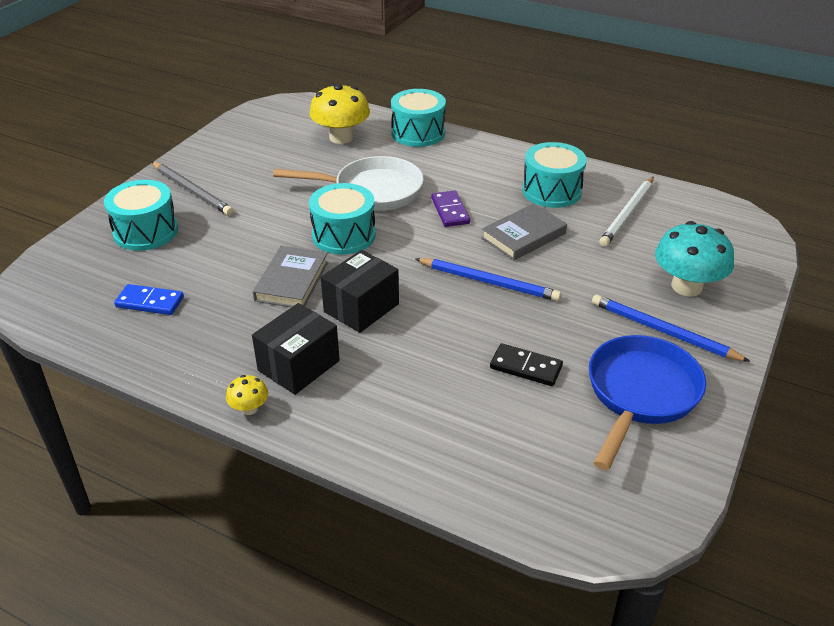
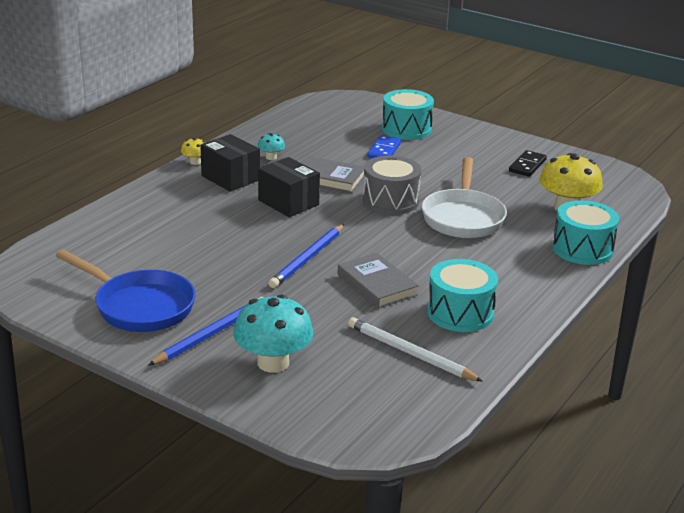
camera: 95 degrees right, 10 degrees down
(150, 302) = (317, 132): blue domino -> blue domino (384, 150)
(192, 191) = (465, 144): grey pencil -> none
(231, 335) = (271, 157): none -> turquoise mushroom
(343, 235) = (390, 201): turquoise drum -> grey drum
(450, 211) = (425, 252): purple domino -> none
(525, 367) = (192, 261): black domino -> black domino (527, 165)

